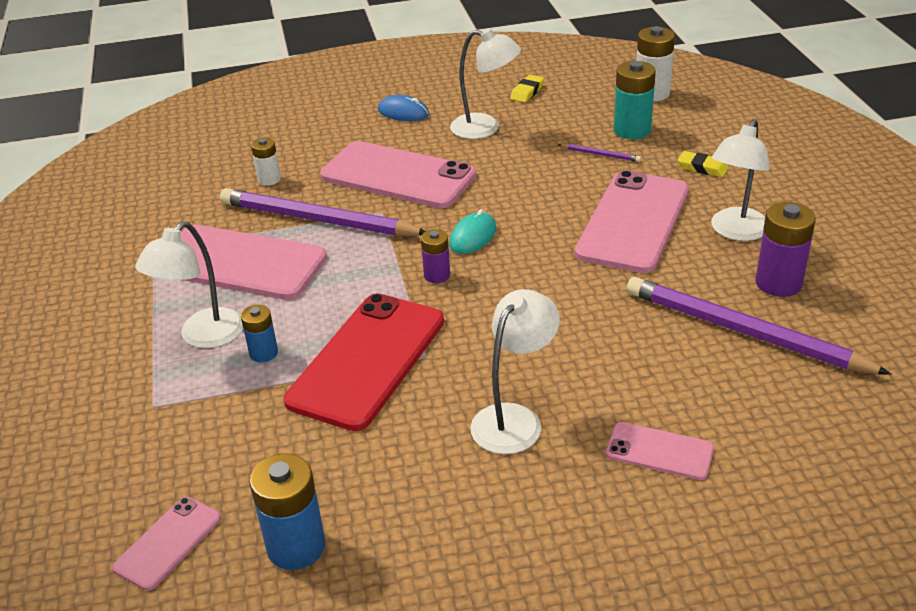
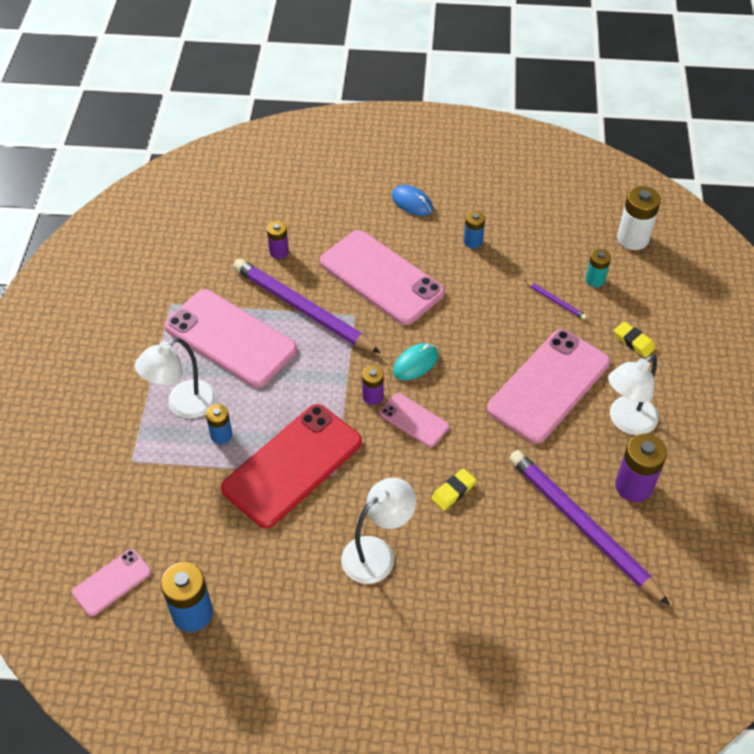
camera: 15 degrees right, 15 degrees up
(269, 179) = (279, 252): white battery -> purple battery
(485, 128) = (473, 241): white lamp -> blue battery
(527, 92) = (525, 206): yellow eraser -> yellow eraser (453, 491)
(632, 130) = (595, 280): turquoise battery -> turquoise battery, size x0.60
(659, 451) = (467, 615): pink phone -> pink phone (414, 420)

